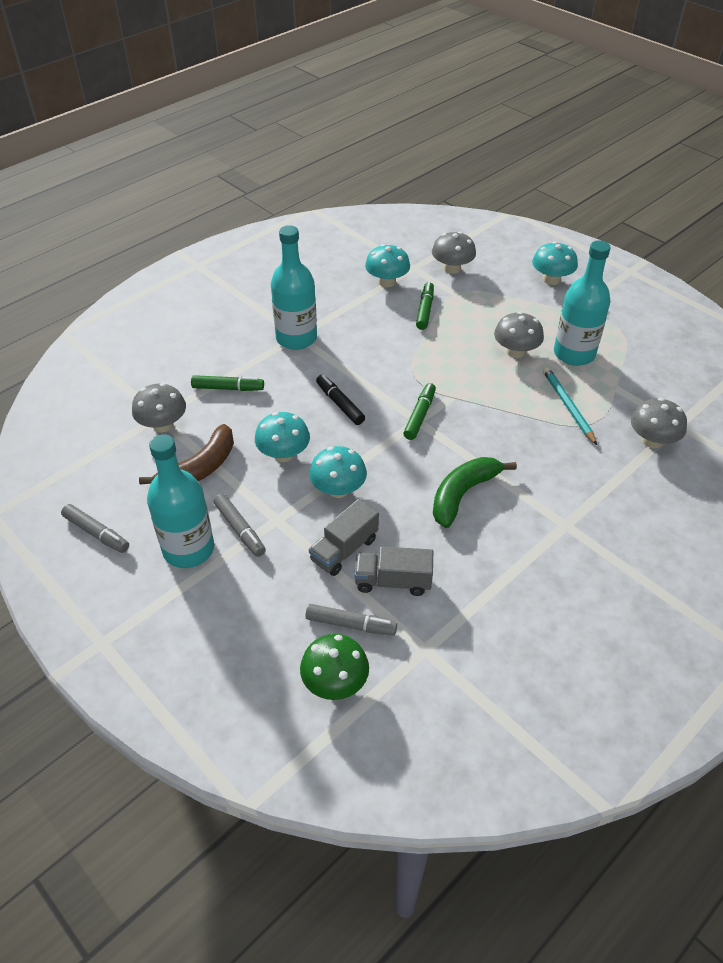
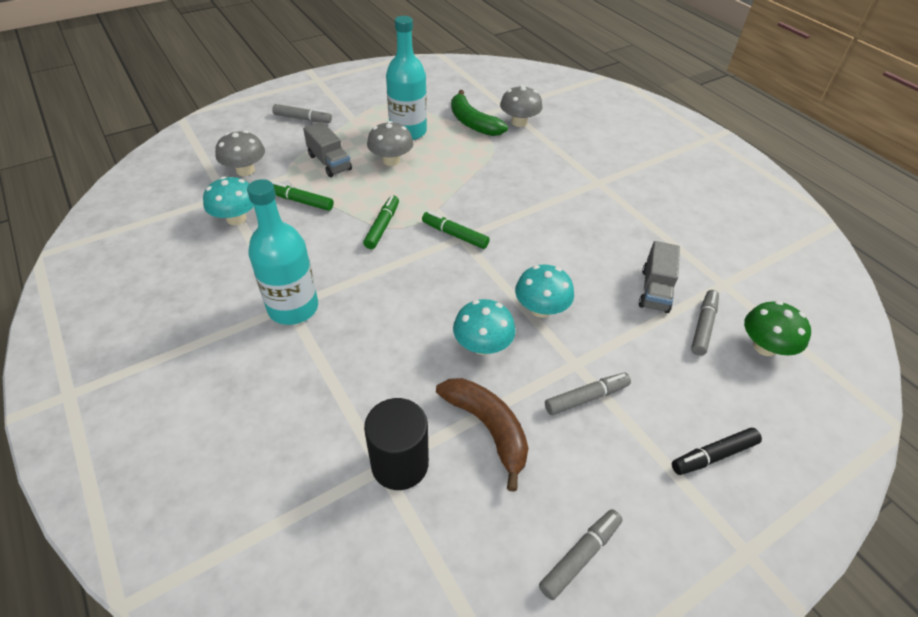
camera: 80 degrees left, 0 degrees up
(163, 425) = (400, 464): grey mushroom -> black cylinder
(188, 549) = (611, 450): turquoise bottle -> none
(228, 388) = (355, 385): green marker -> green marker (382, 226)
(340, 404) = (419, 288): black marker -> black marker (713, 455)
(344, 549) = (618, 317): grey truck -> grey truck (329, 162)
(463, 494) = (559, 228): green banana -> green banana (473, 123)
(551, 279) = (302, 119): turquoise mushroom -> grey marker
(567, 406) = (470, 150): turquoise pencil -> none

